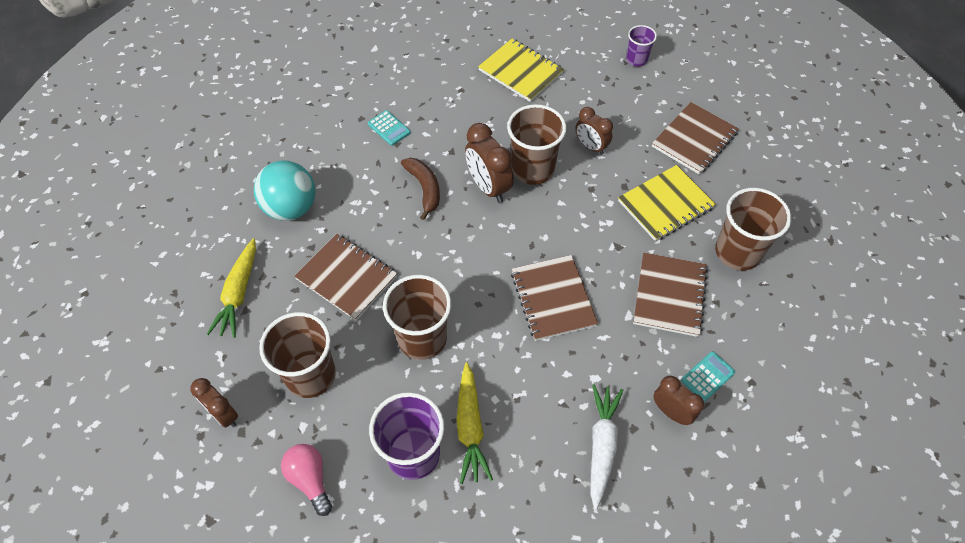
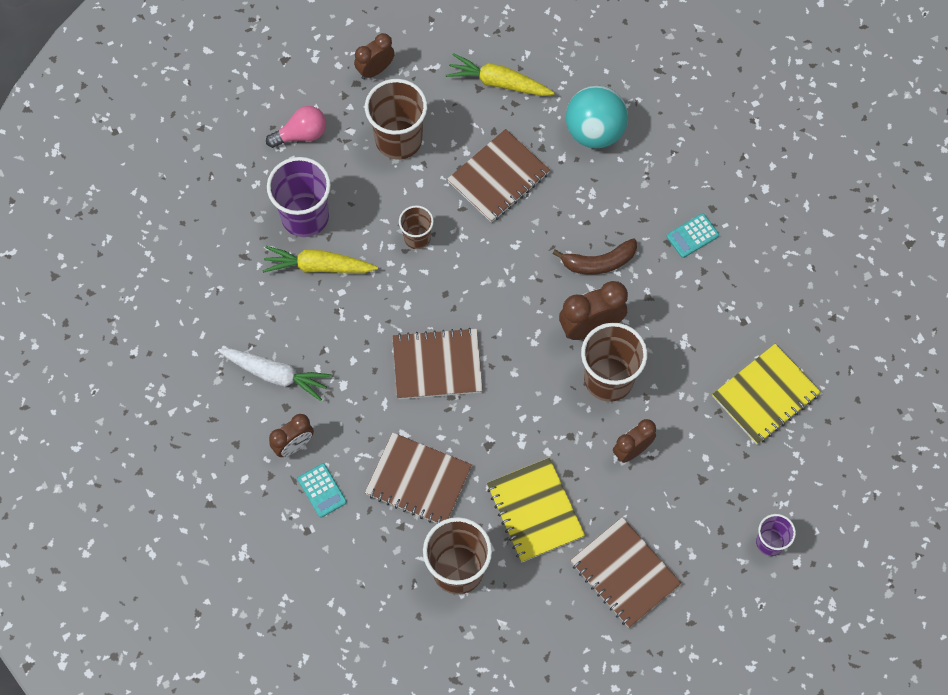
camera: 100 degrees right, 10 degrees up
(422, 338) = (417, 237): brown cup -> brown cup, size x0.55

